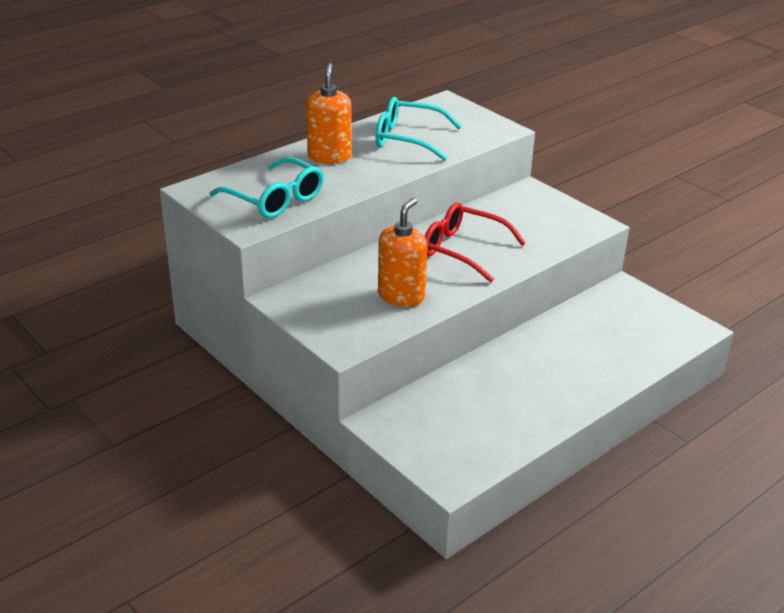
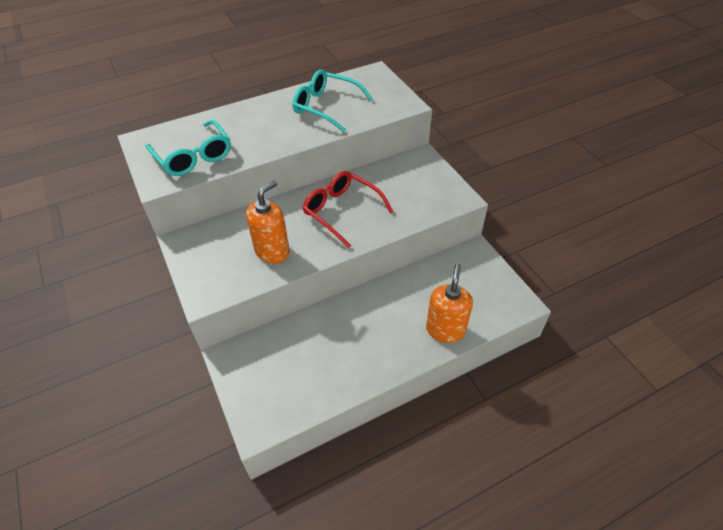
camera: 15 degrees right, 15 degrees up
(329, 156) = (257, 118): orange soap dispenser -> orange soap dispenser (445, 330)

